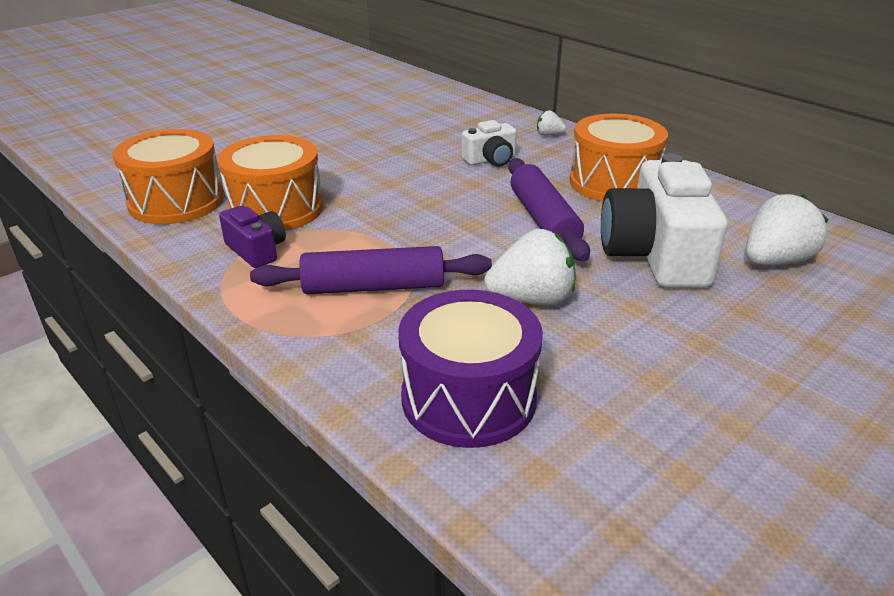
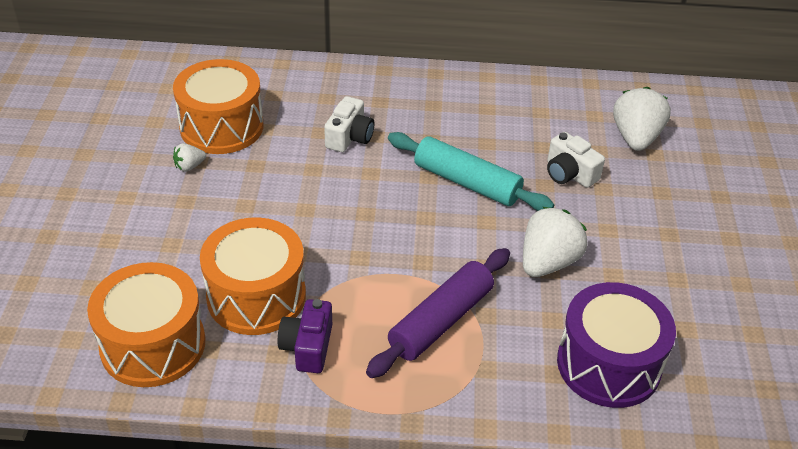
camera: 45 degrees left, 10 degrees up
(256, 250) = (308, 347): purple camera -> purple camera turned 90 degrees counterclockwise
(544, 220) = (467, 182): purple rolling pin -> turquoise rolling pin
(549, 135) = (356, 81): white strawberry -> white strawberry (189, 166)
(613, 183) = (466, 114): orange drum -> orange drum (221, 127)
(655, 254) = (569, 173): white camera -> white camera, size x0.50

